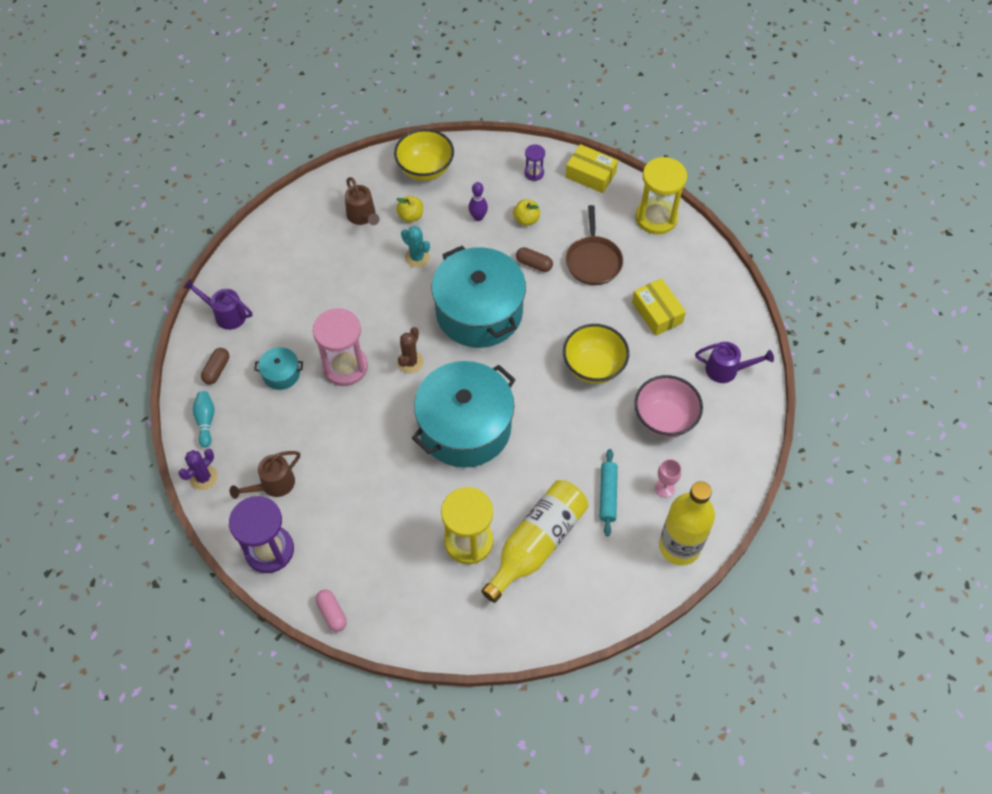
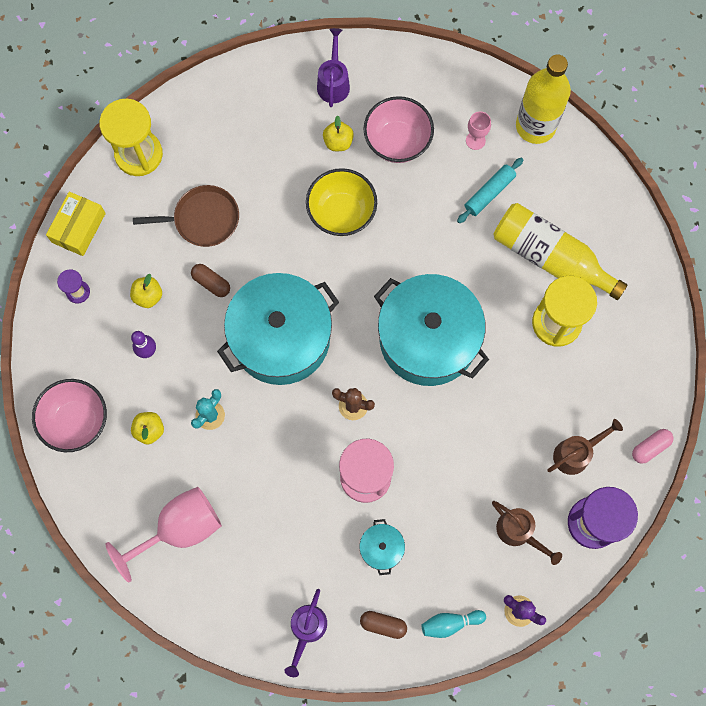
camera: 95 degrees left, 15 degrees up
(326, 232) = (179, 529): none -> pink goblet
(363, 217) = (153, 487): brown watering can -> brown watering can (576, 453)
(425, 169) = (76, 421): yellow bowl -> pink bowl
(534, 264) = (211, 283): brown capsule -> brown capsule turned 75 degrees counterclockwise
(607, 495) = (489, 193): turquoise rolling pin -> turquoise rolling pin turned 45 degrees counterclockwise
(657, 312) = (267, 151): yellow box -> none
(665, 369) = (338, 142): none -> yellow apple

